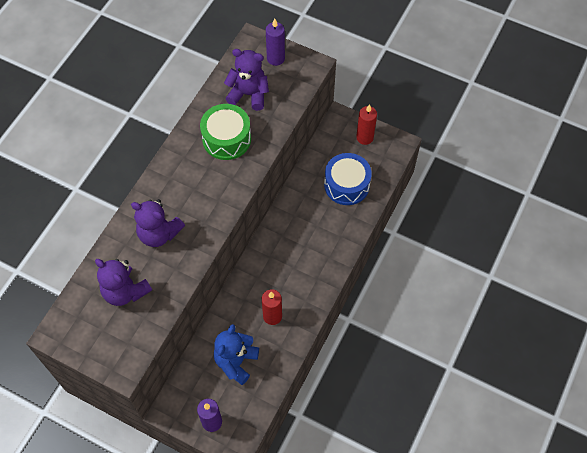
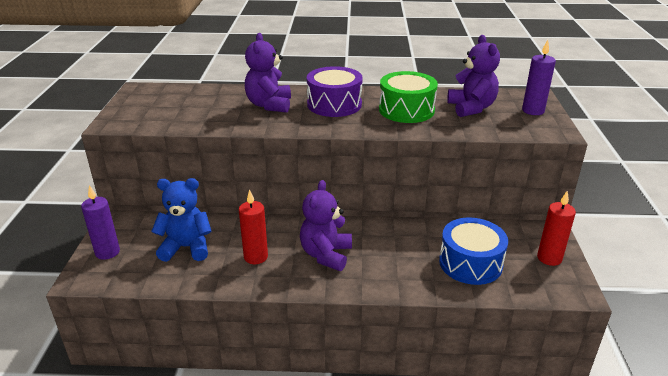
camera: 65 degrees right, 30 degrees down
(125, 291) = (197, 105): purple teddy bear -> purple teddy bear (326, 255)
(186, 185) = (334, 104): none -> purple drum

